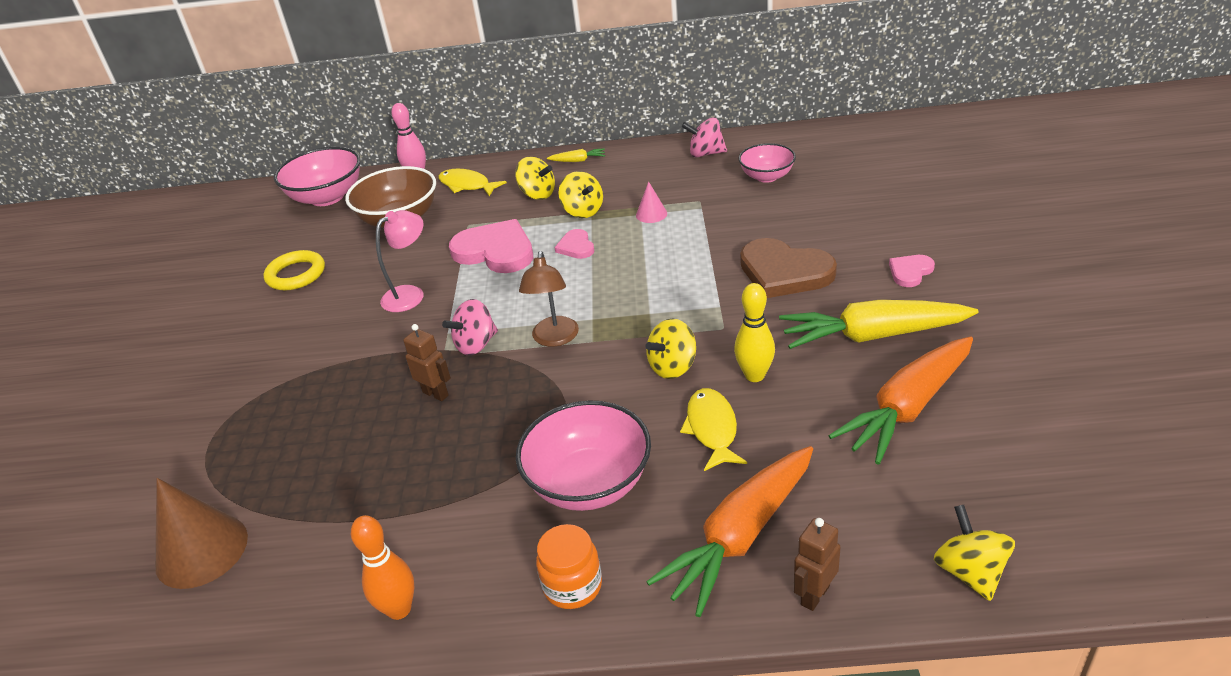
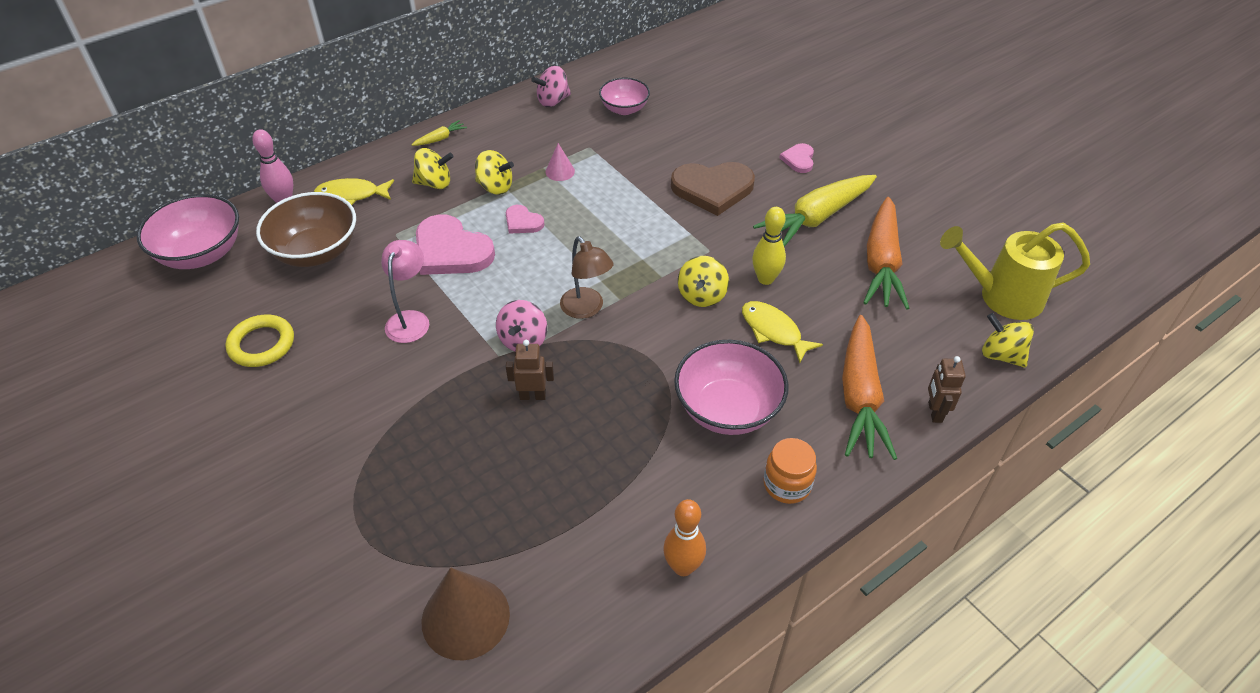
camera: 40 degrees left, 10 degrees up
(495, 251) = (451, 250): pink heart -> pink heart turned 135 degrees counterclockwise
(1038, 505) = (1002, 297): none -> yellow watering can

